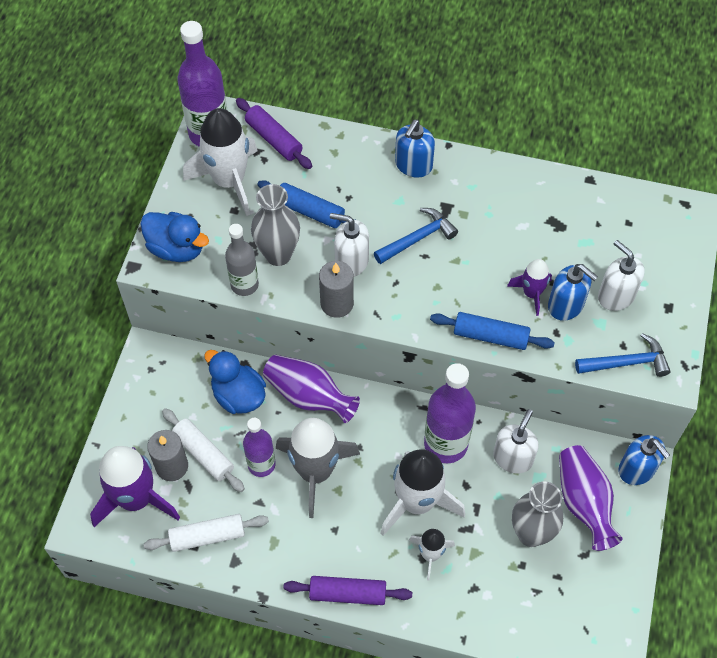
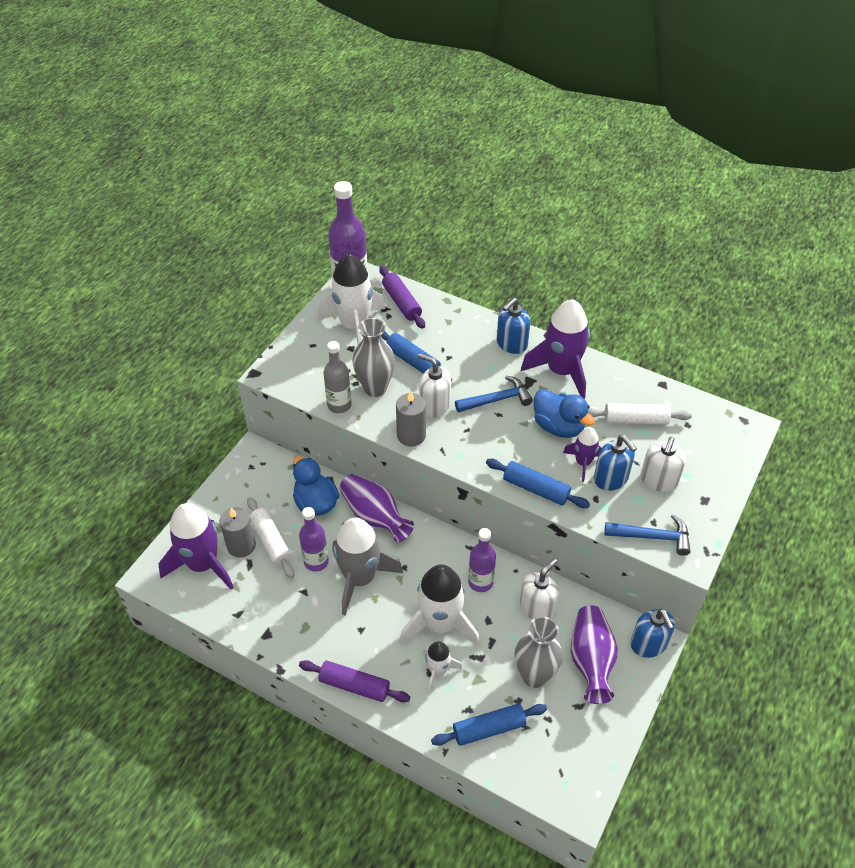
camera: 15 degrees right, 10 degrees down
(177, 248) = (294, 367): blue duck -> blue duck (558, 427)
(207, 536) = (251, 608): white rolling pin -> white rolling pin (635, 420)
(445, 444) = (480, 582): purple bottle -> purple bottle, size x0.63
(477, 187) = (561, 371): none -> purple rocket
(501, 603) = (489, 729): none -> blue rolling pin
(616, 296) = (658, 480): white soap dispenser -> white soap dispenser turned 135 degrees counterclockwise

